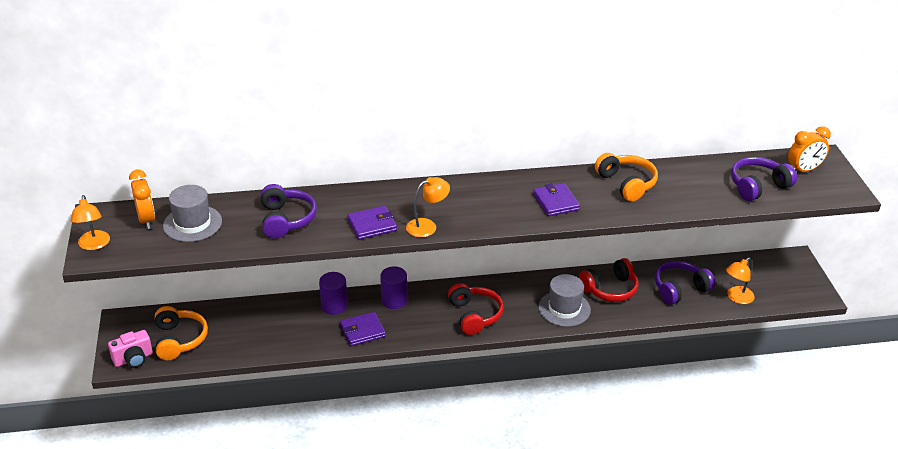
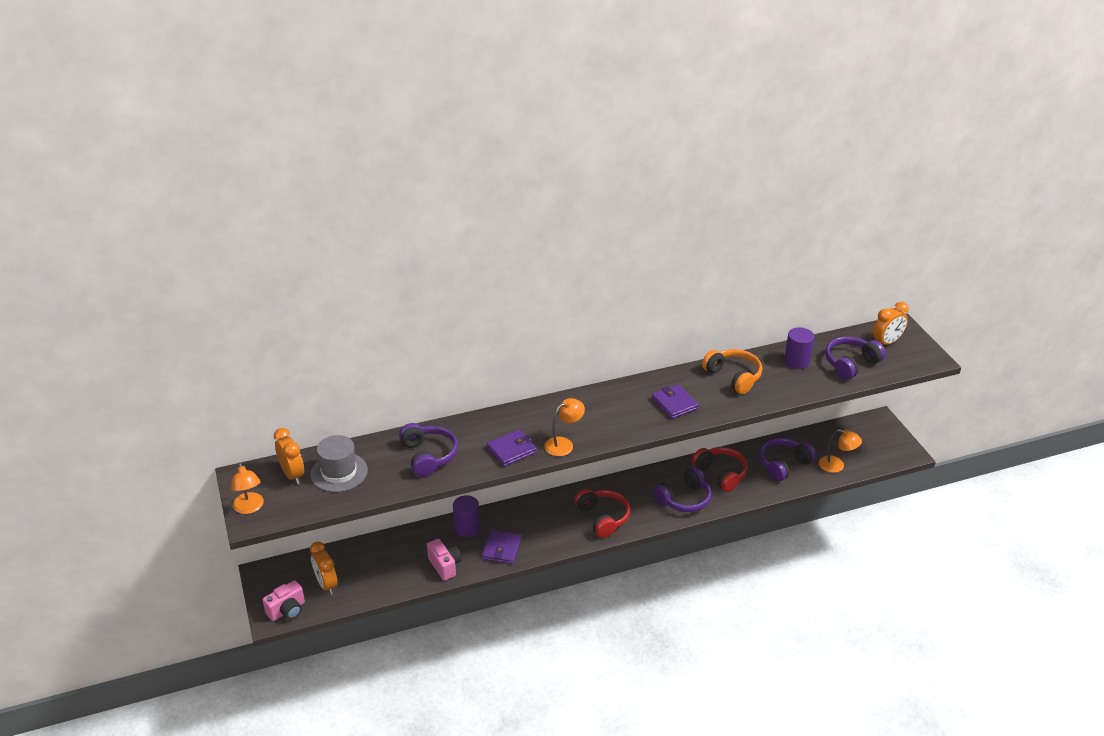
camera: 10 degrees left, 0 degrees up
(179, 340) = (326, 584): orange headphones -> orange clock
(301, 339) = (445, 566): none -> pink camera
(362, 331) = (501, 549): purple wallet -> purple wallet turned 45 degrees counterclockwise
(394, 300) = (523, 514): purple cylinder -> purple cylinder (797, 361)
(564, 308) = (684, 499): grey hat -> purple headphones
(610, 289) = (721, 474): red headphones -> red headphones turned 90 degrees counterclockwise
(736, 298) = (836, 466): orange lamp -> orange lamp turned 105 degrees counterclockwise

